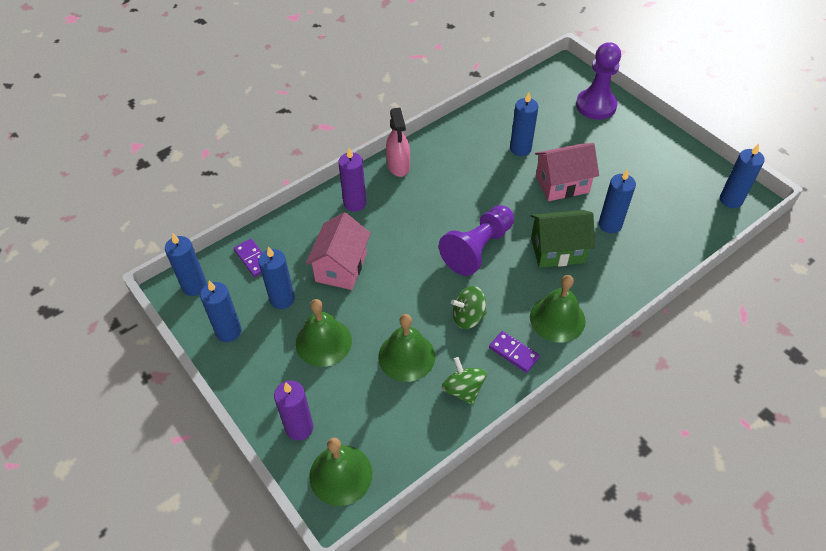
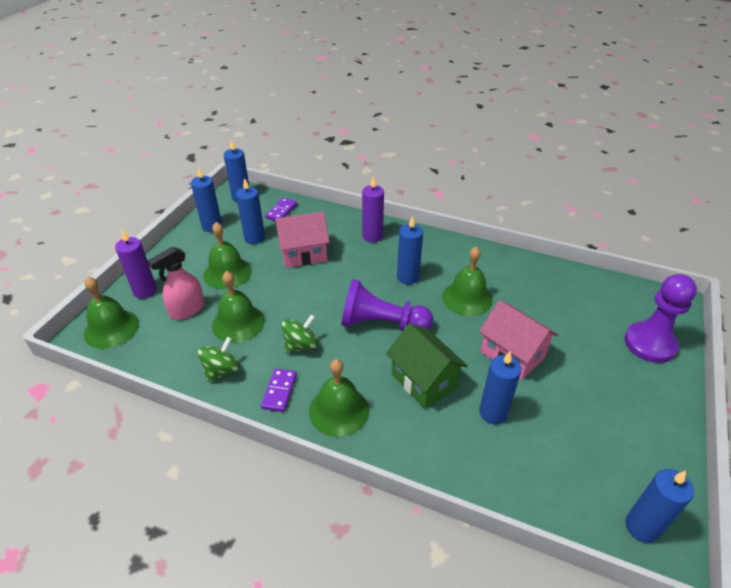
camera: 60 degrees right, 10 degrees down
(398, 166) = (432, 243): pink spray bottle -> pink spray bottle (187, 310)
(468, 317) = (301, 345): green spinning top -> green spinning top turned 90 degrees clockwise
(484, 178) = (467, 298): none -> green bell
(520, 149) = (528, 308): blue candle -> blue candle (408, 277)

